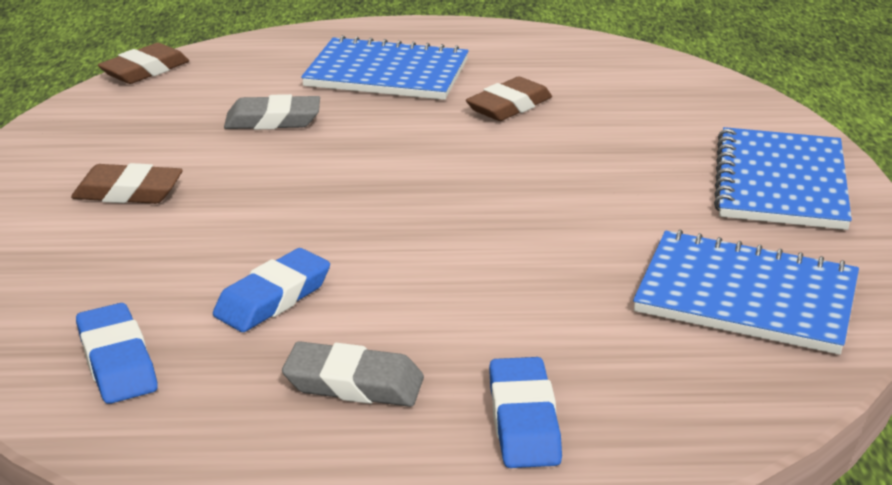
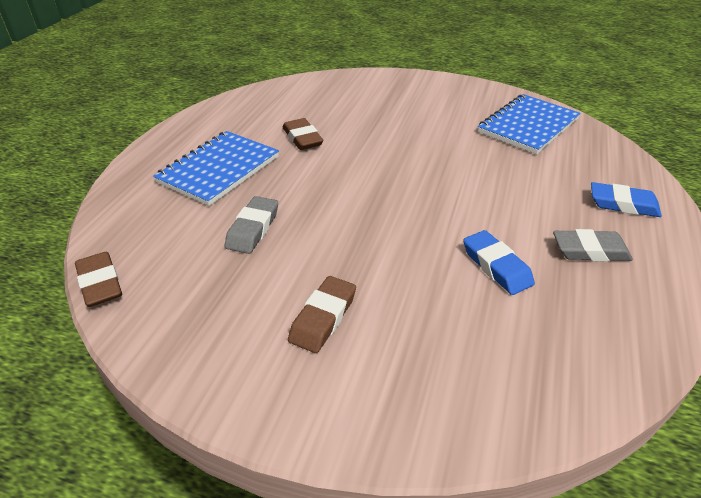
camera: 70 degrees left, 10 degrees up
(117, 361) = (559, 348): blue eraser -> none
(354, 383) = (590, 250): grey eraser -> grey eraser turned 60 degrees clockwise
(781, 183) = (432, 92): blue notebook -> none

